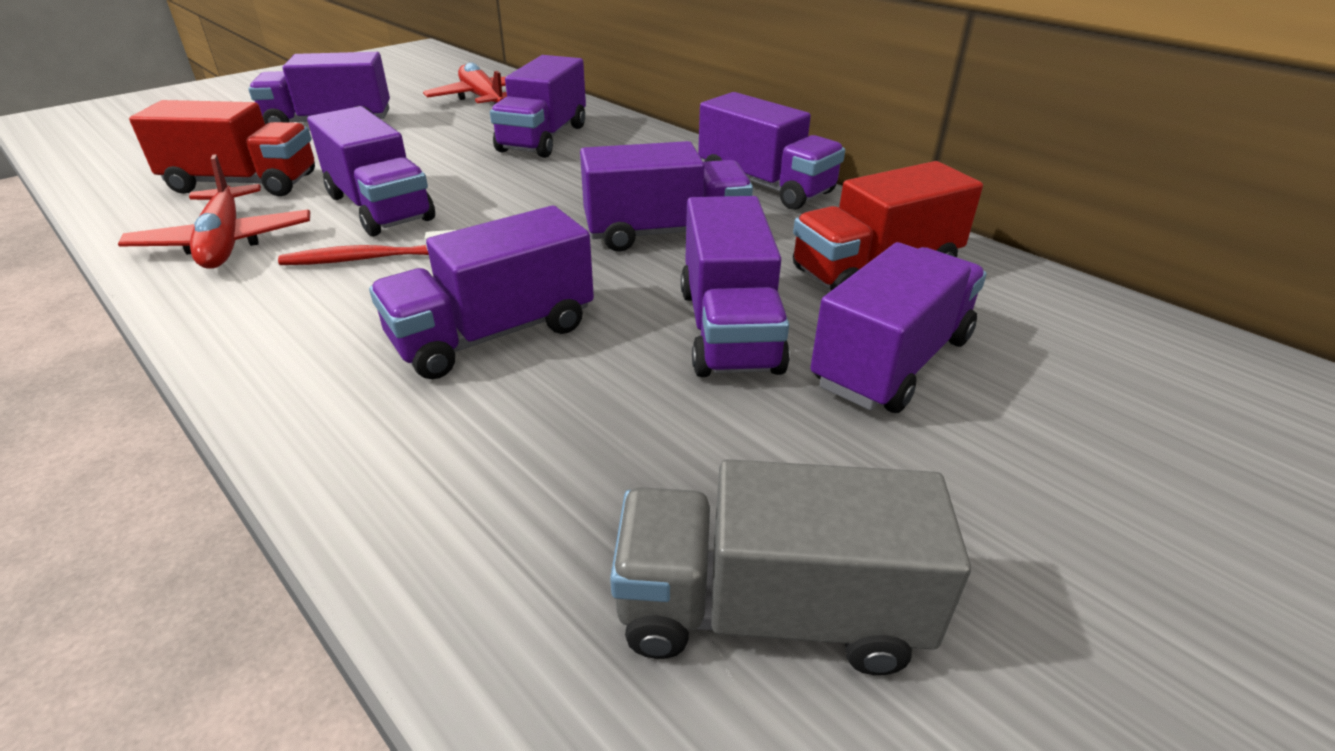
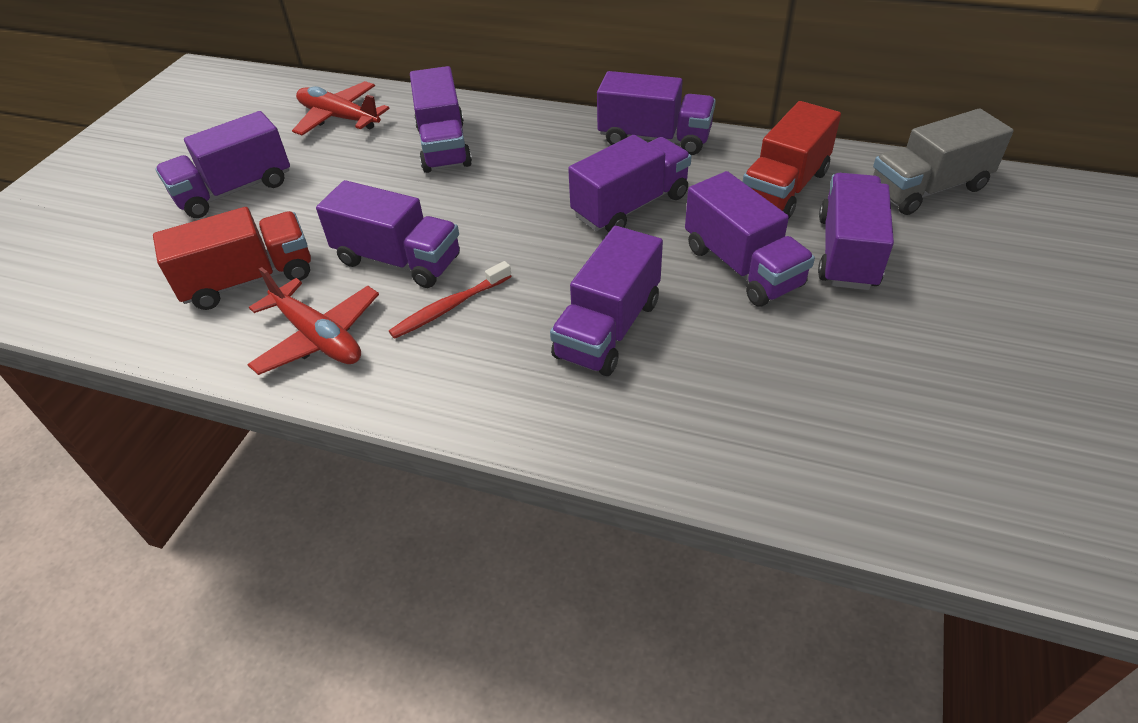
camera: 25 degrees left, 10 degrees up
(769, 611) = (908, 417): grey truck -> grey truck (928, 189)

